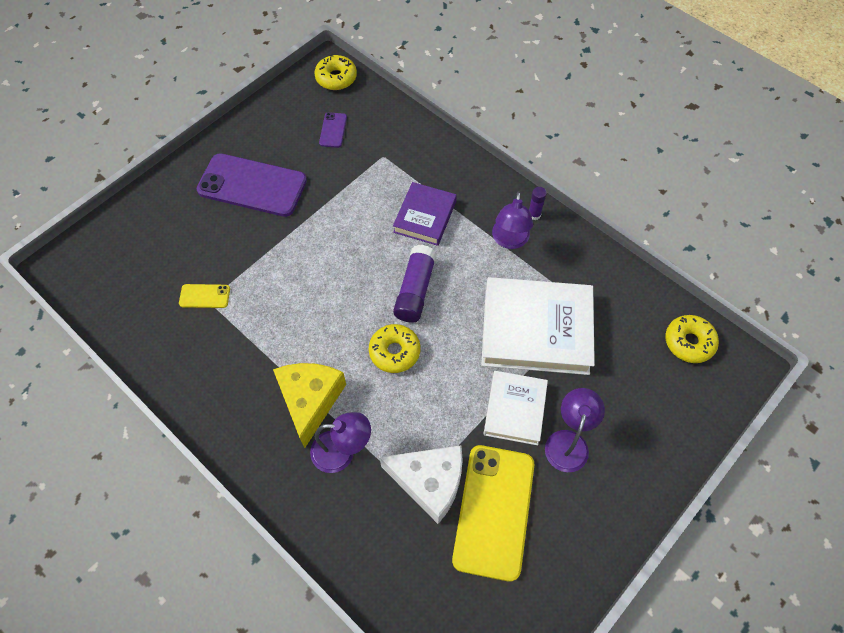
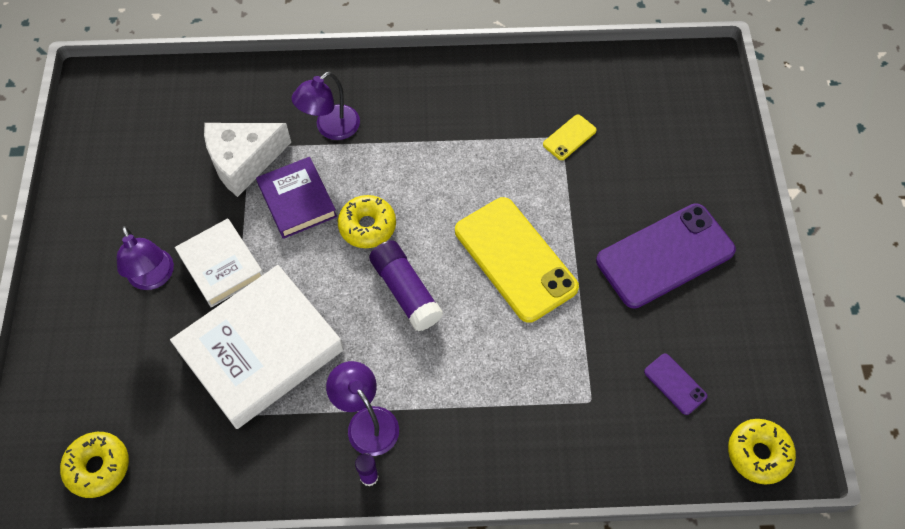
camera: 135 degrees right, 0 degrees up
(310, 401) = (393, 139): yellow cheese -> none
(425, 217) = (474, 371): purple book -> purple book (297, 201)
(494, 511) = (176, 182): yellow phone -> yellow phone (515, 259)

